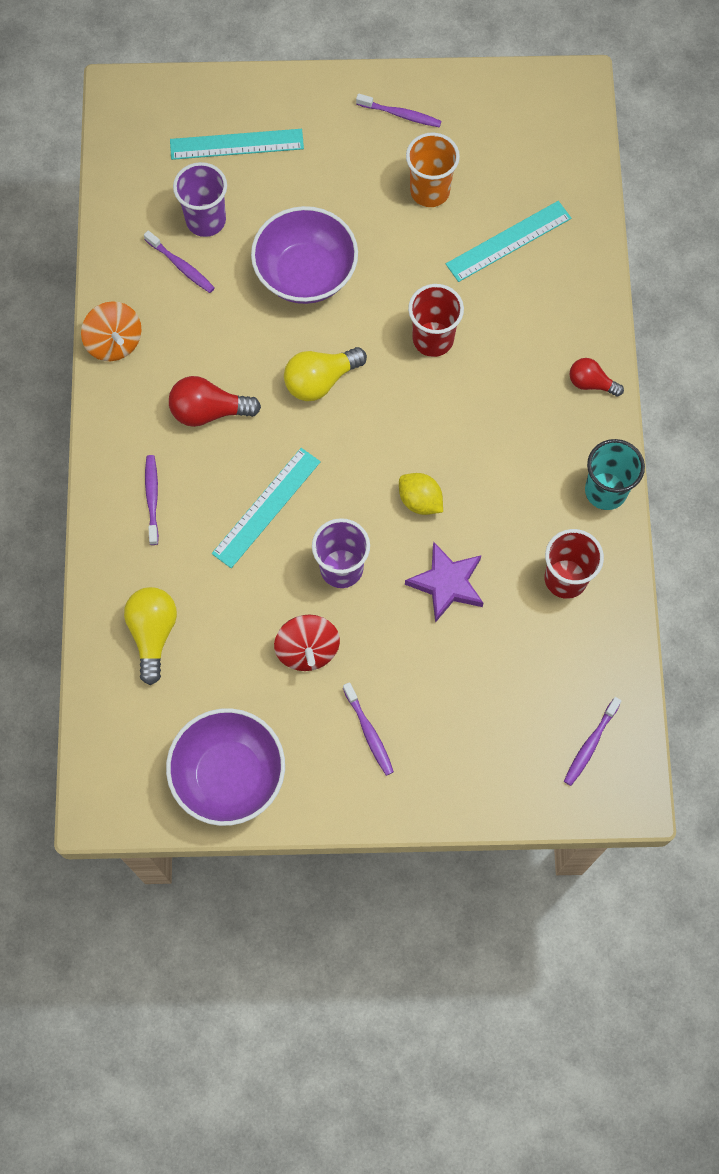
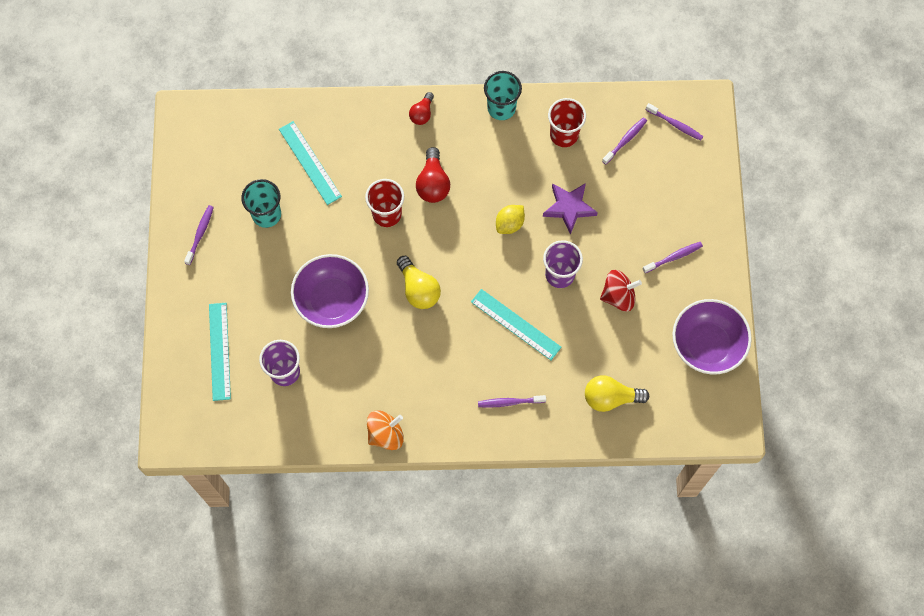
camera: 90 degrees left, 0 degrees up
(181, 266) = (323, 388): purple toothbrush -> purple toothbrush (625, 140)
(209, 411) = (442, 365): red light bulb -> red light bulb (433, 183)
(430, 191) = (266, 214): orange cup -> turquoise cup

